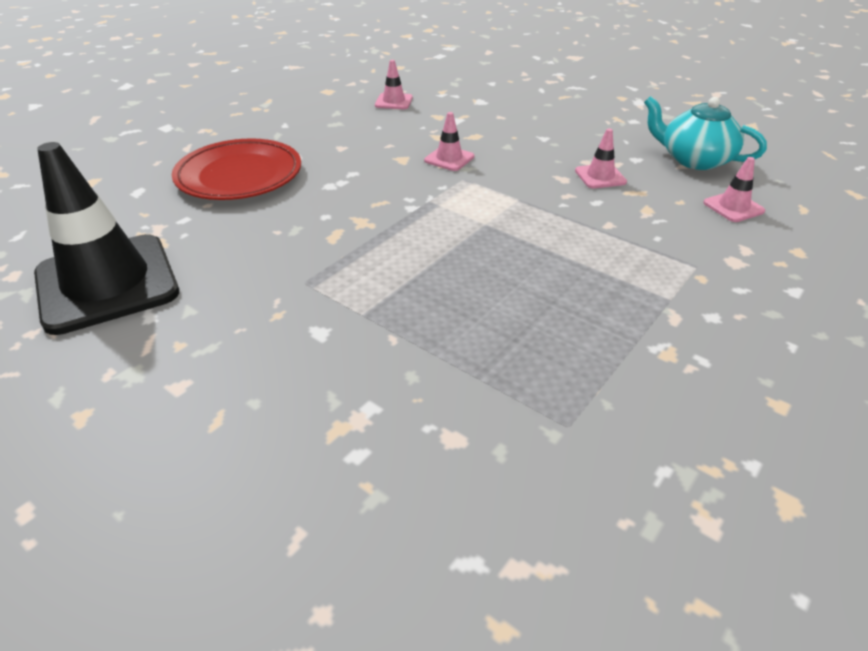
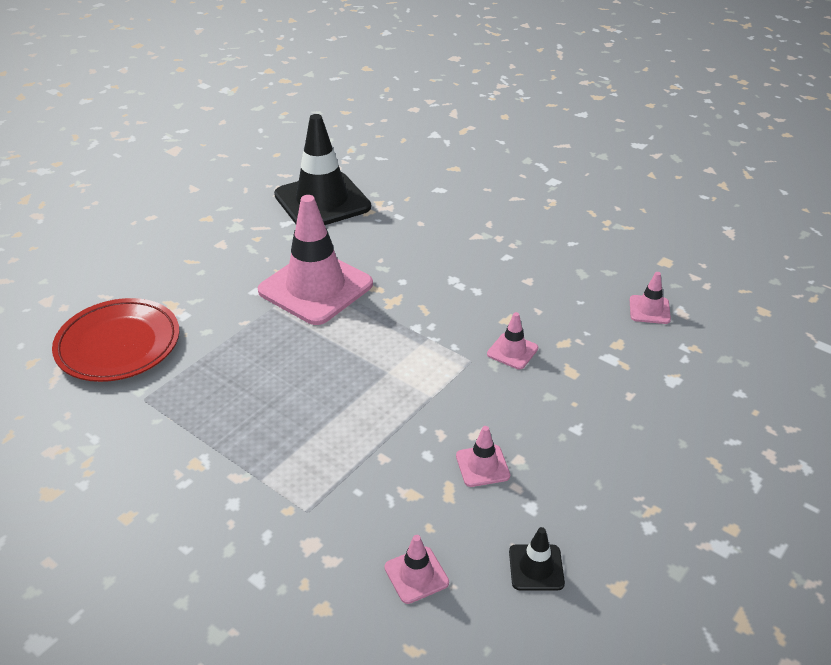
camera: 90 degrees right, 0 degrees up
(239, 175) = (467, 231): red plate -> red plate (118, 344)
(325, 279) = (315, 287): none -> pink traffic cone
(694, 159) = (536, 567): turquoise teapot -> black traffic cone

